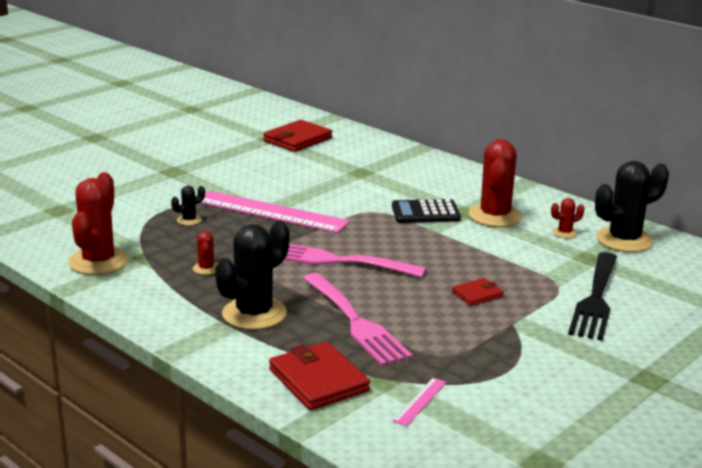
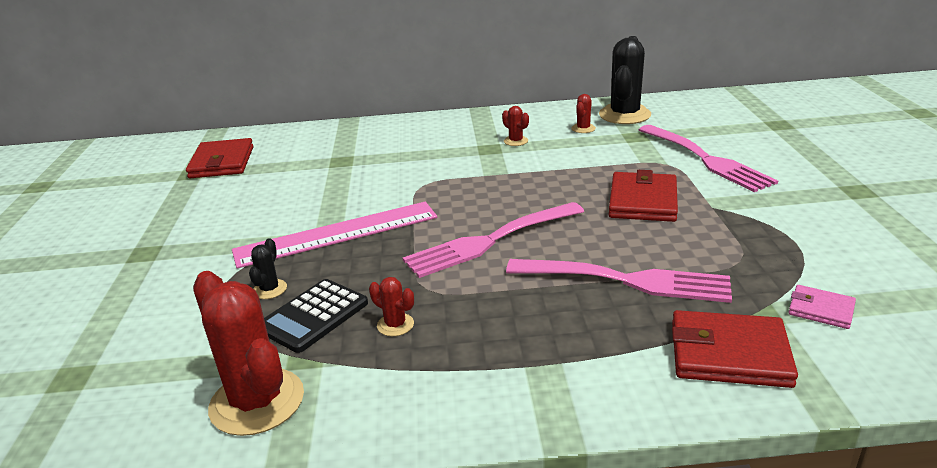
camera: 45 degrees left, 5 degrees up
(254, 314) = (539, 335): black cactus -> none
(420, 401) = (821, 310): pink ruler -> pink wallet
(425, 213) = (464, 164): black calculator -> black calculator (313, 316)
(477, 294) = (642, 201): red wallet -> red wallet, size x1.82
(495, 216) = (516, 141): red cactus -> red cactus, size x0.45
(595, 299) = (705, 159): black fork -> pink fork

